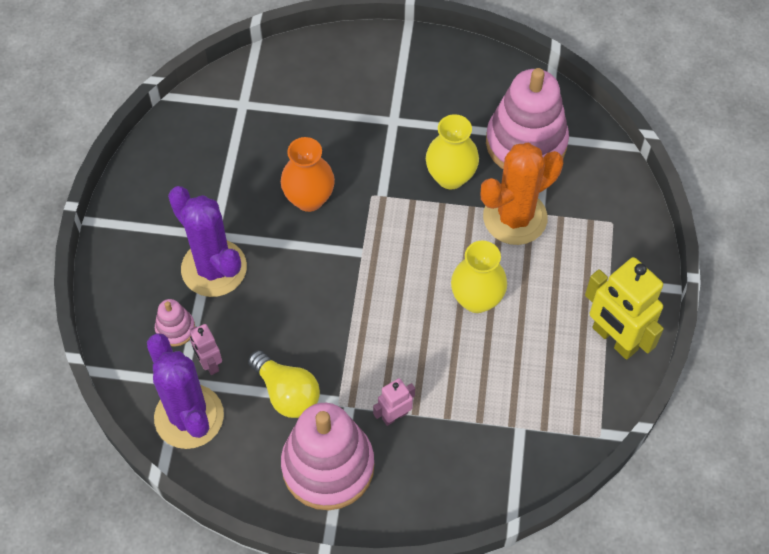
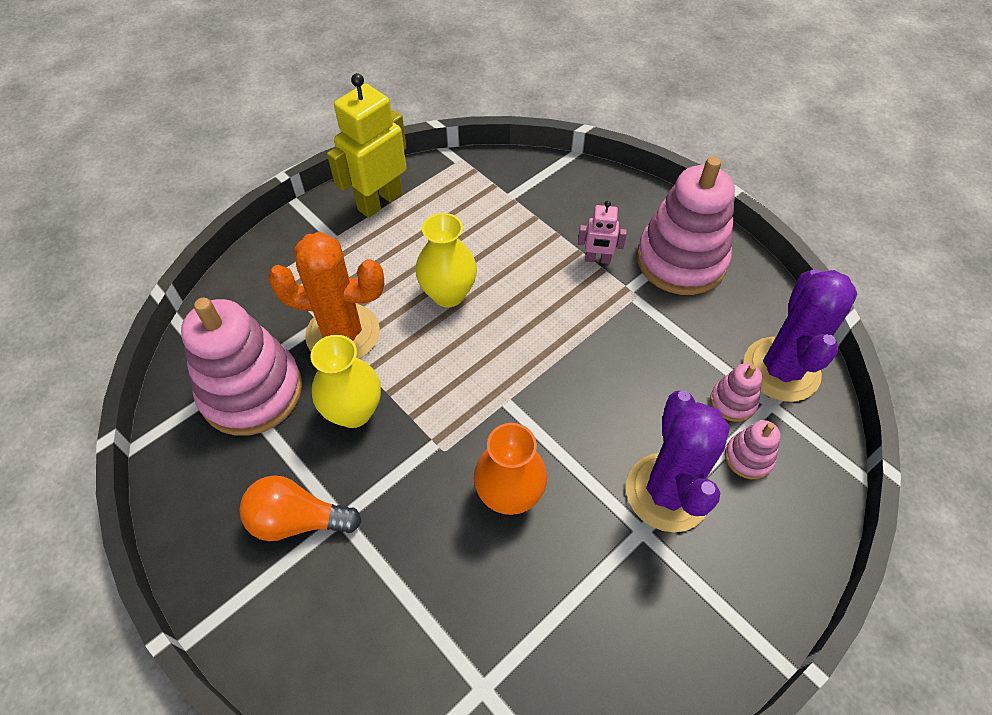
camera: 140 degrees left, 5 degrees down
(209, 363) = (733, 402): pink robot -> pink stacking toy
(287, 393) = (676, 331): yellow light bulb -> none
(415, 103) = (298, 520): none -> orange light bulb
(614, 339) = (379, 201): yellow robot -> yellow robot turned 135 degrees counterclockwise

